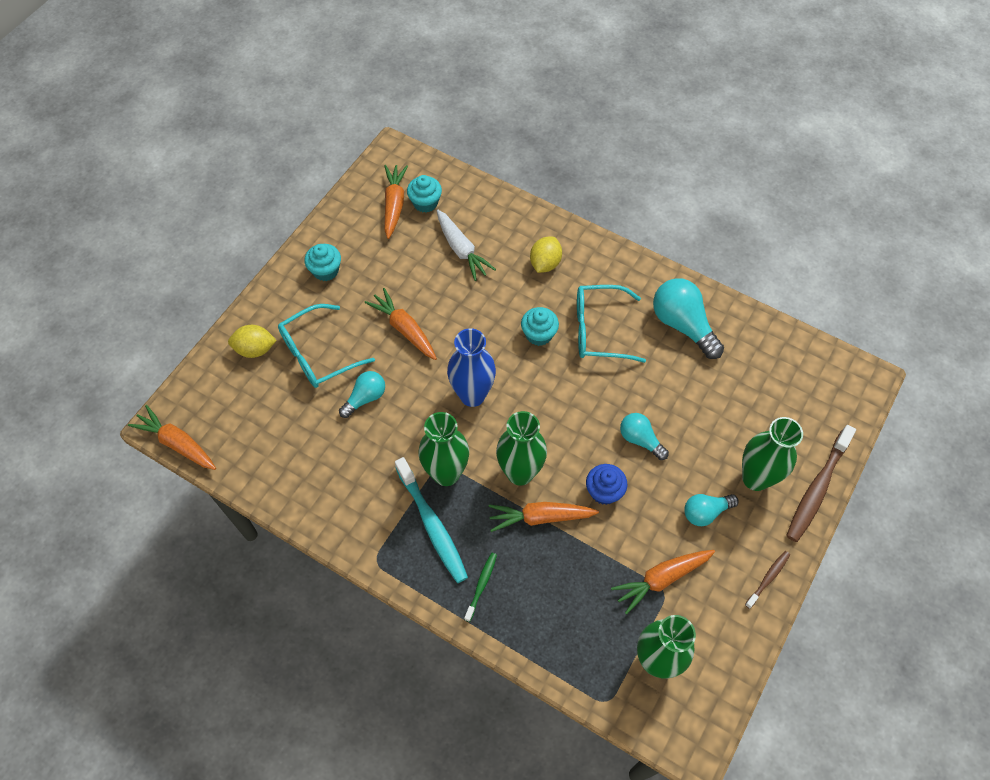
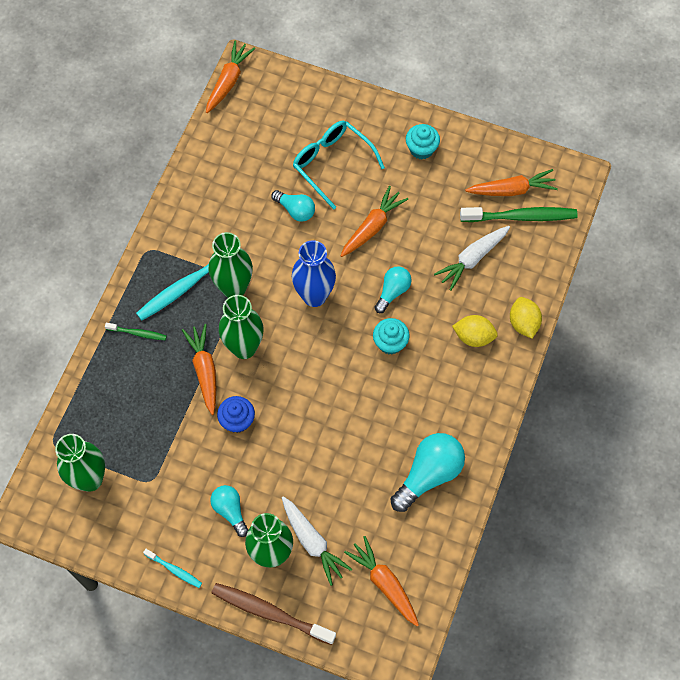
camera: 80 degrees right, 5 degrees up
(255, 349) = (327, 114): yellow lemon -> yellow lemon (523, 323)
(425, 203) = (521, 217): turquoise cupcake -> green toothbrush
(599, 330) = (406, 397): turquoise glasses -> none
(640, 439) = (294, 446): turquoise light bulb -> turquoise light bulb (393, 291)
(661, 579) = (162, 477): orange carrot -> orange carrot (384, 583)
(745, 438) = (312, 542): none -> white carrot
(768, 578) = (174, 570): brown toothbrush -> turquoise toothbrush

